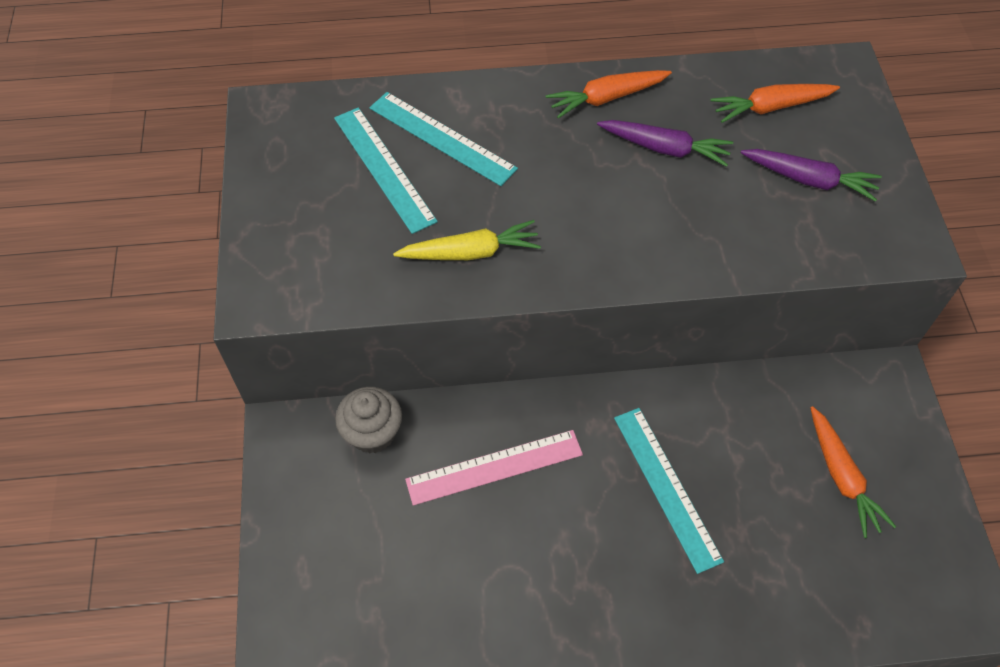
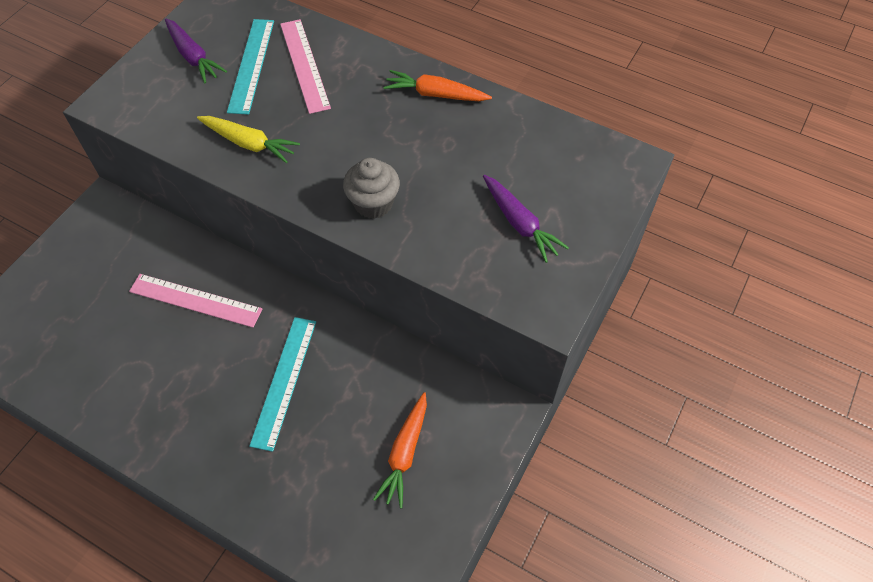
camera: 35 degrees right, 0 degrees up
(373, 433) = (148, 236): grey cupcake -> grey cupcake (373, 203)
(442, 138) = (304, 65): turquoise ruler -> pink ruler
(664, 148) = (440, 147): purple carrot -> purple carrot (193, 57)
(771, 107) = (545, 160): orange carrot -> none

